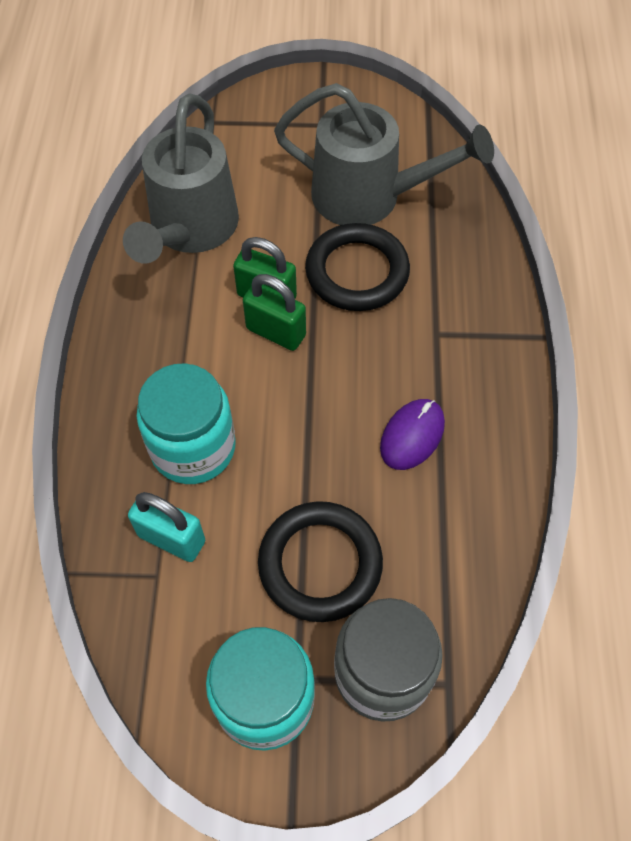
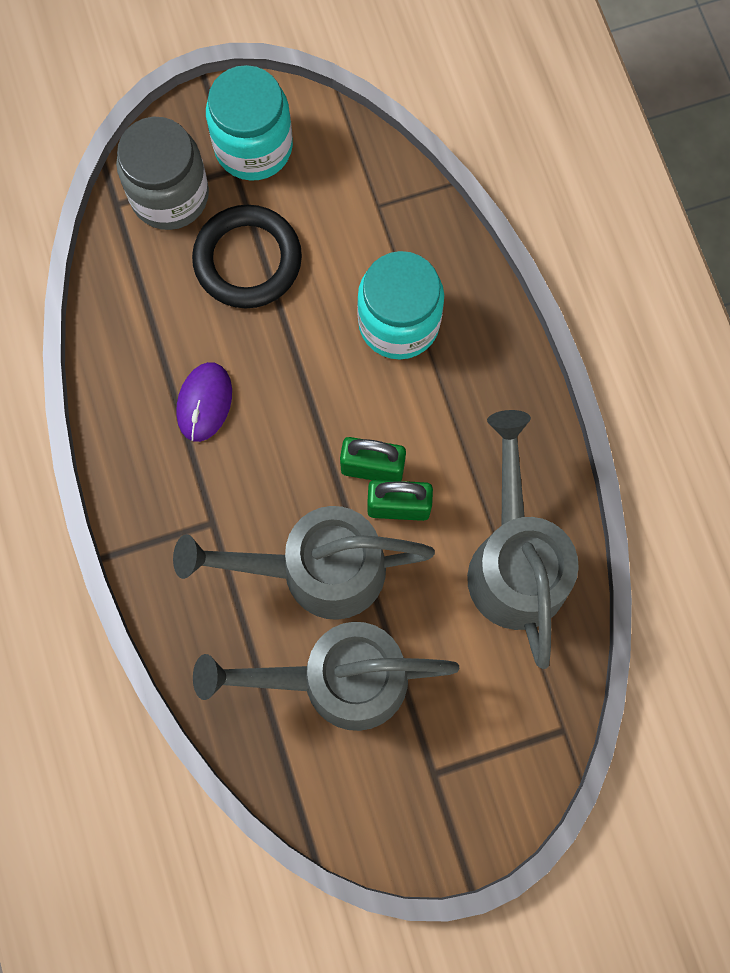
camera: 160 degrees right, 15 degrees up
(172, 538) = (380, 239): turquoise padlock -> none
(357, 272) = (316, 569): black ring -> grey watering can

